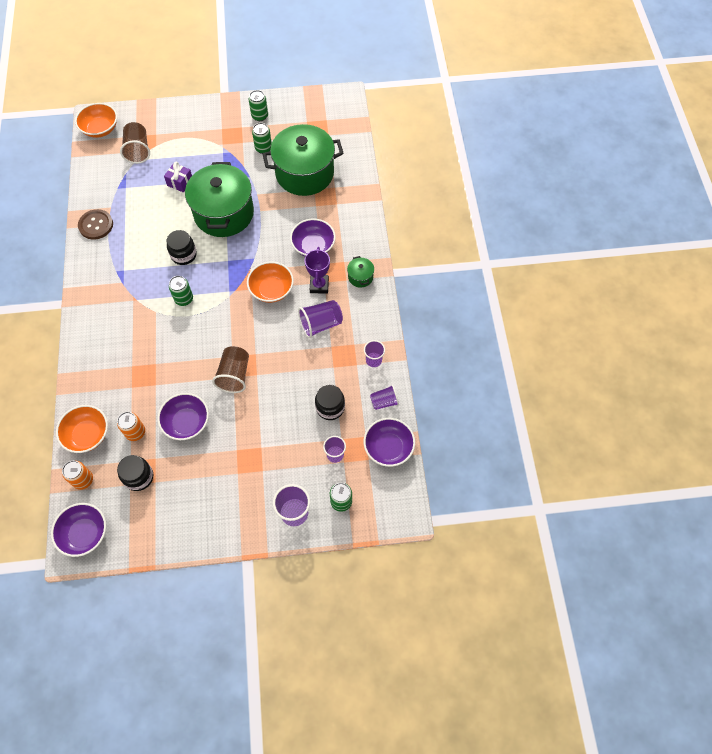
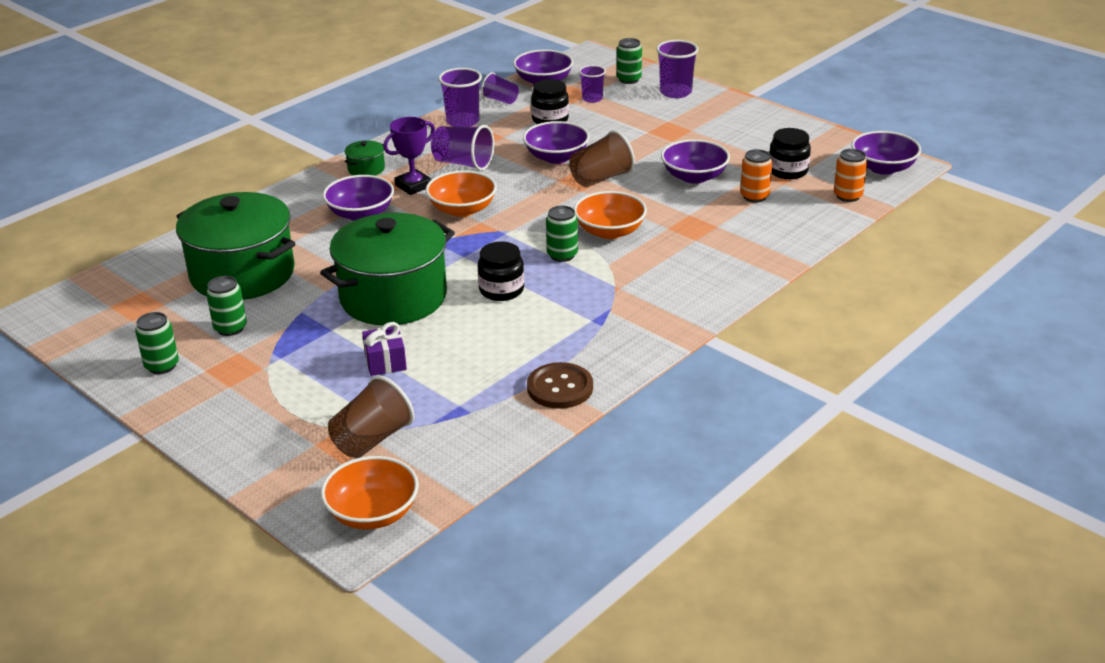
camera: 130 degrees left, 30 degrees down
(87, 434) = (808, 220): orange bowl -> orange bowl (609, 231)
(280, 373) = (556, 157): none -> purple bowl
(373, 360) = (462, 122): purple cup -> purple cup, size x1.56

